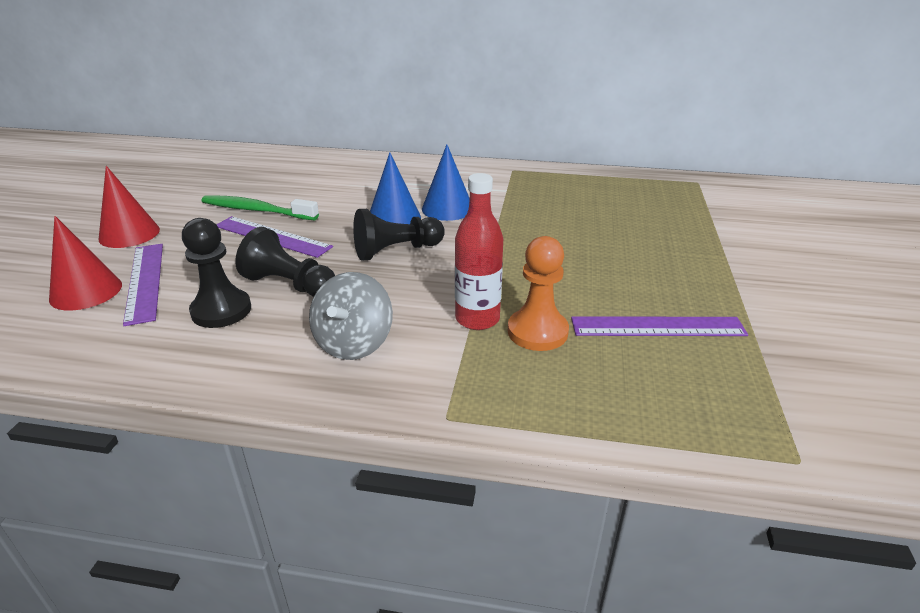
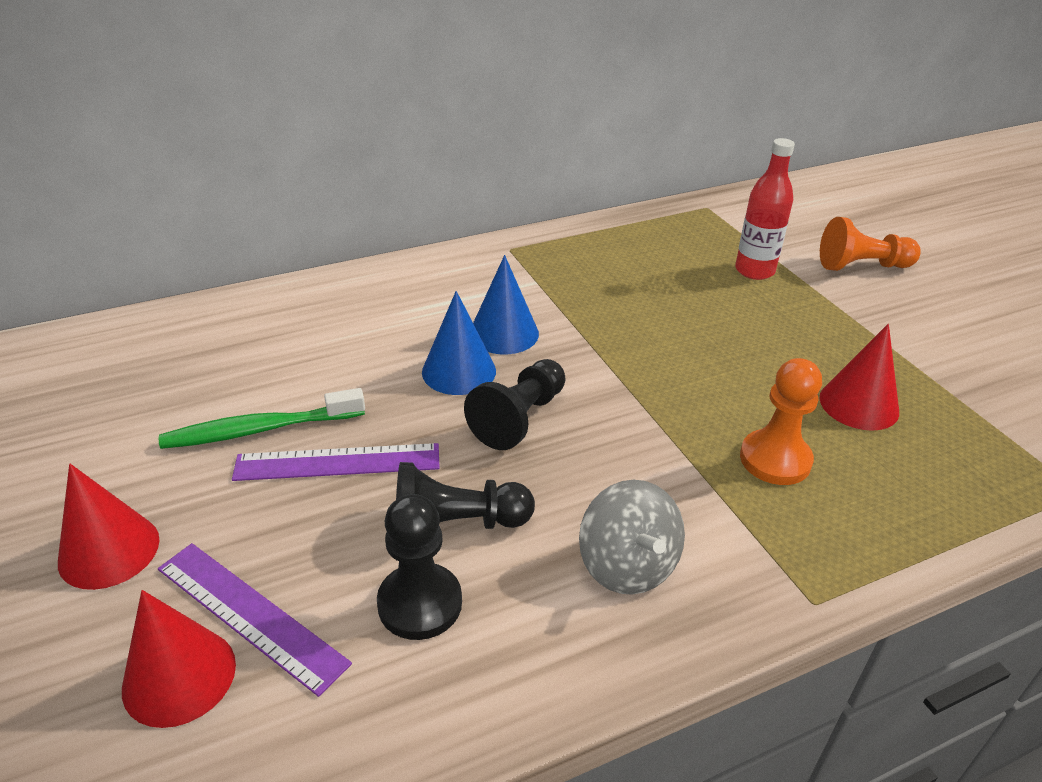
camera: 35 degrees left, 5 degrees up
(477, 319) = (707, 471): red bottle -> red bottle (754, 271)
(657, 327) = (859, 404): purple ruler -> red cone
(792, 249) = (862, 266): none -> orange pawn

